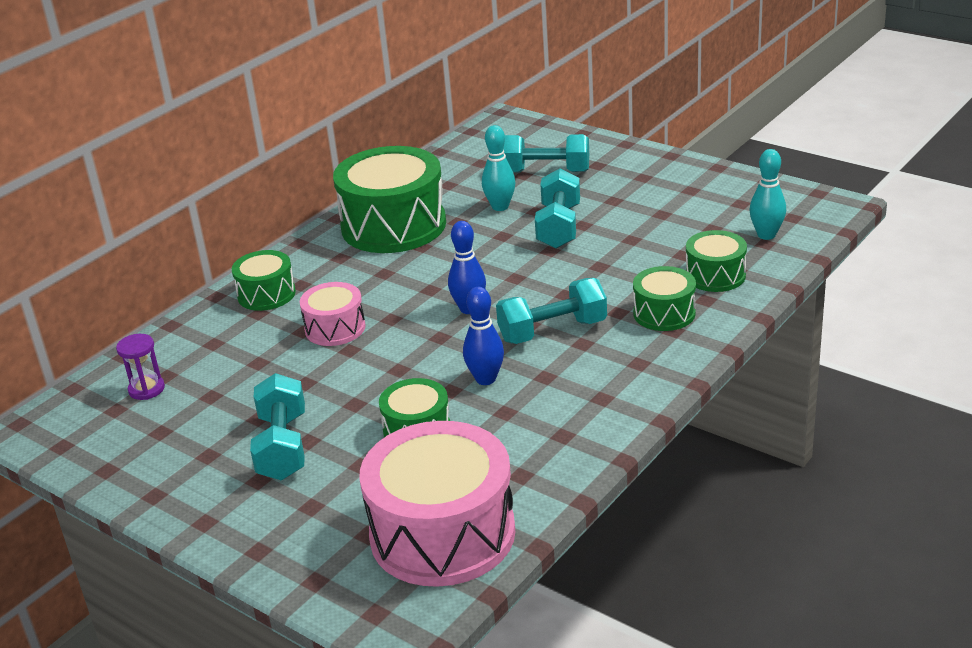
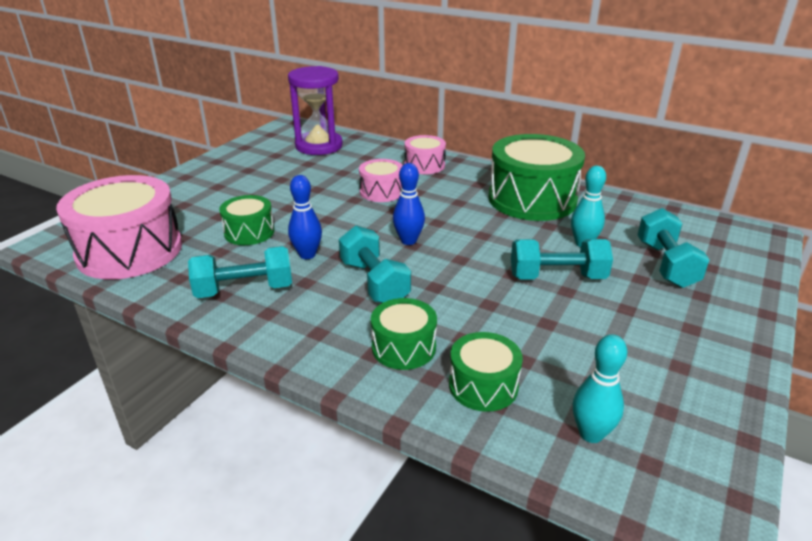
camera: 80 degrees right, 0 degrees up
(146, 389) = (319, 146): purple hourglass -> purple hourglass, size x2.18
(266, 294) = (424, 165): green drum -> pink drum
(282, 447) = (247, 189): turquoise dumbbell -> turquoise dumbbell (244, 290)

